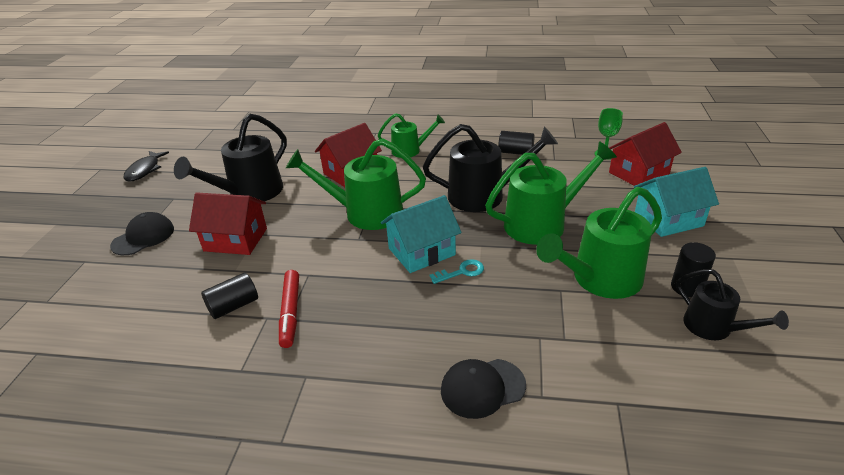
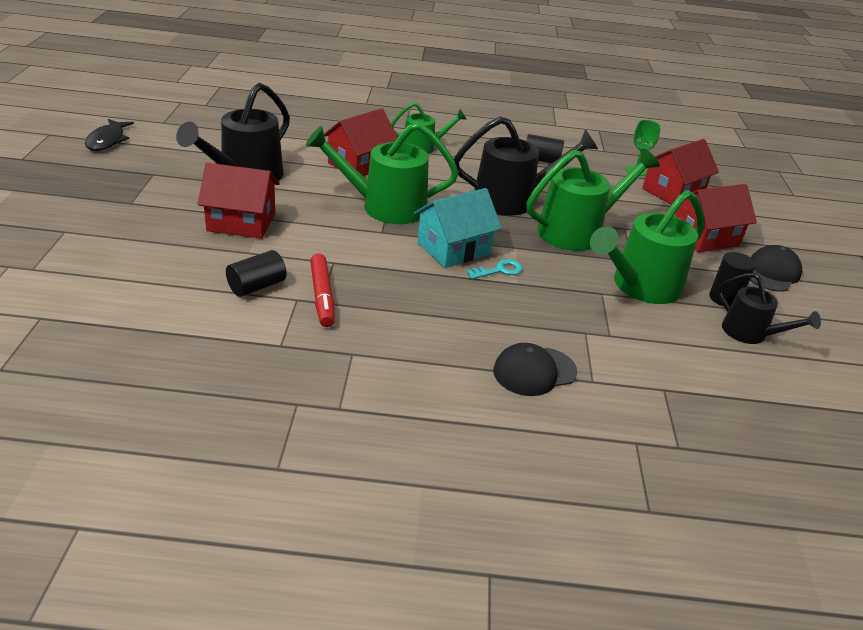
camera: 10 degrees left, 0 degrees up
(143, 237) = (129, 211): black cap -> black cap (771, 273)
(668, 219) = (704, 237): turquoise house -> red house

